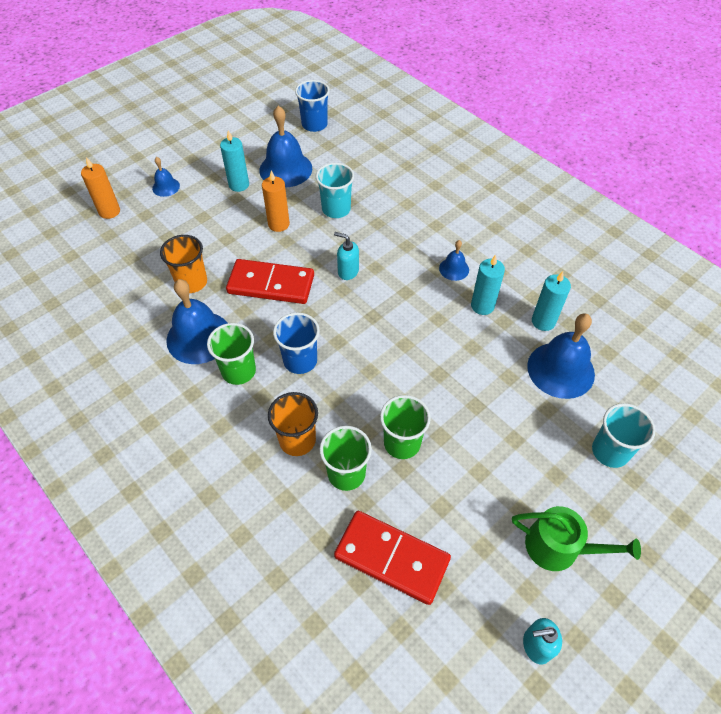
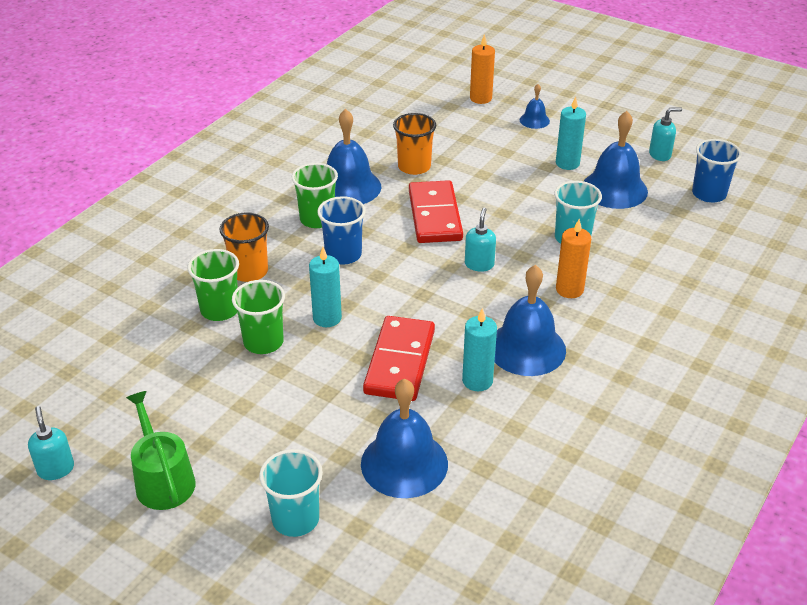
camera: 75 degrees right, 15 degrees down
(254, 132) = (660, 155): none -> turquoise soap dispenser
(278, 224) = (524, 202): orange candle -> orange candle (569, 289)
(392, 558) = (136, 355): red domino -> red domino (400, 362)
(454, 269) = (526, 348): blue bell -> blue bell, size x1.99
(543, 321) = (476, 440): turquoise candle -> turquoise candle (327, 318)
(559, 547) = (163, 479): green watering can -> green watering can turned 150 degrees clockwise

